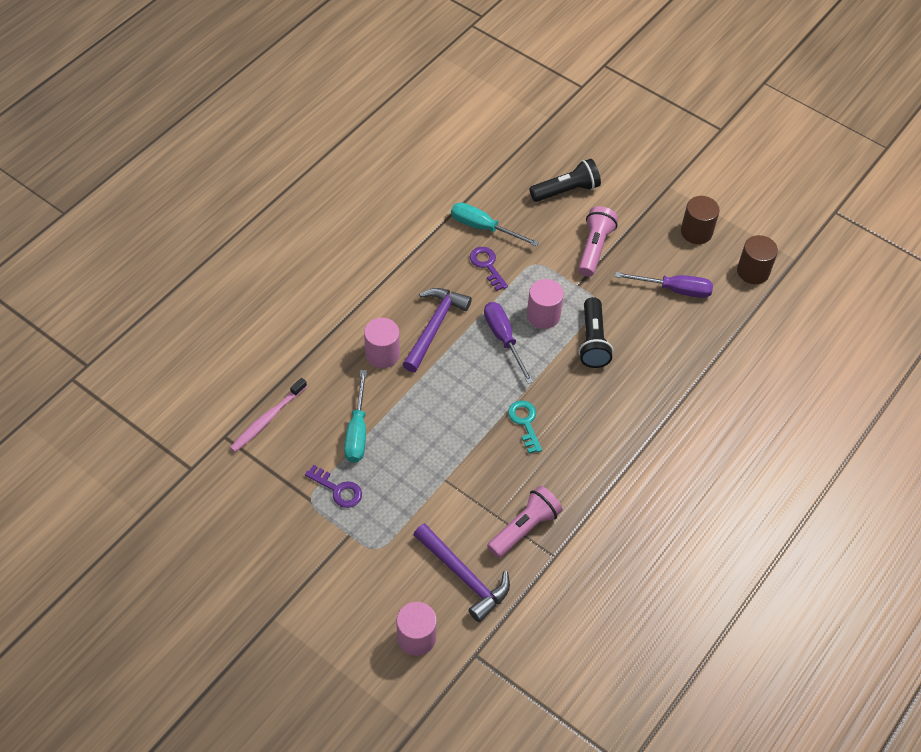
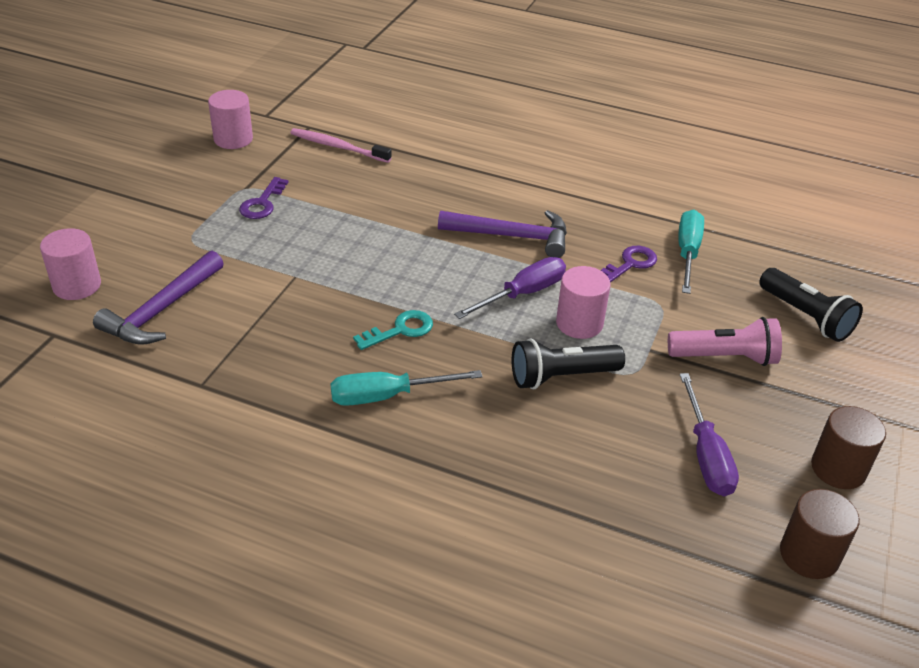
camera: 75 degrees right, 15 degrees down
(357, 431) = (342, 204): turquoise screwdriver -> turquoise screwdriver (387, 396)
(382, 354) = (454, 205): pink cylinder -> pink cylinder (233, 139)
(524, 528) = (239, 351): pink flashlight -> none

